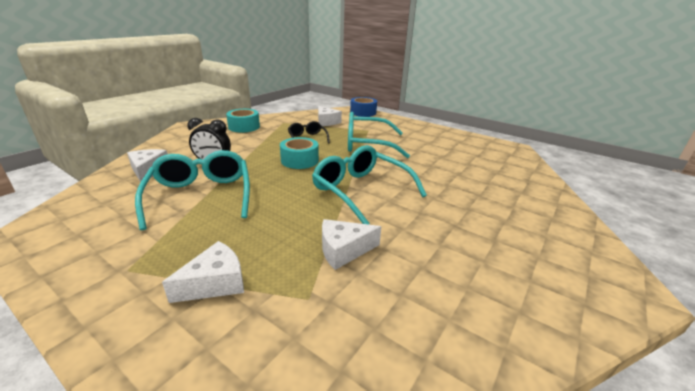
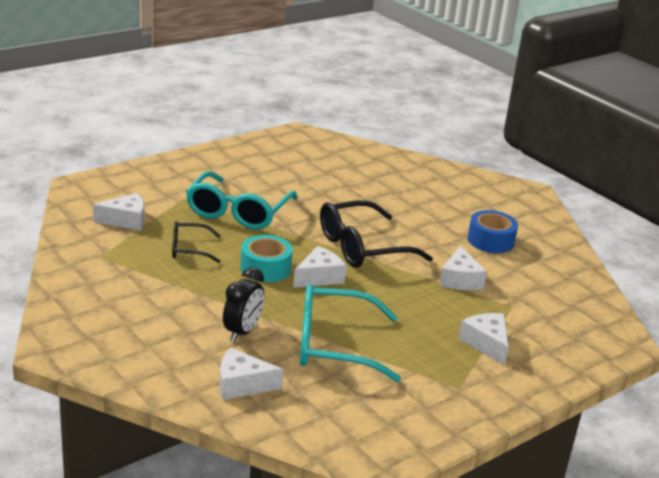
camera: 75 degrees left, 0 degrees up
(244, 127) = (99, 294): turquoise tape -> none
(299, 179) = (319, 277): none -> white cheese
(361, 191) = (362, 247): turquoise glasses -> black glasses
(363, 112) = (101, 181): blue tape -> blue tape (490, 241)

